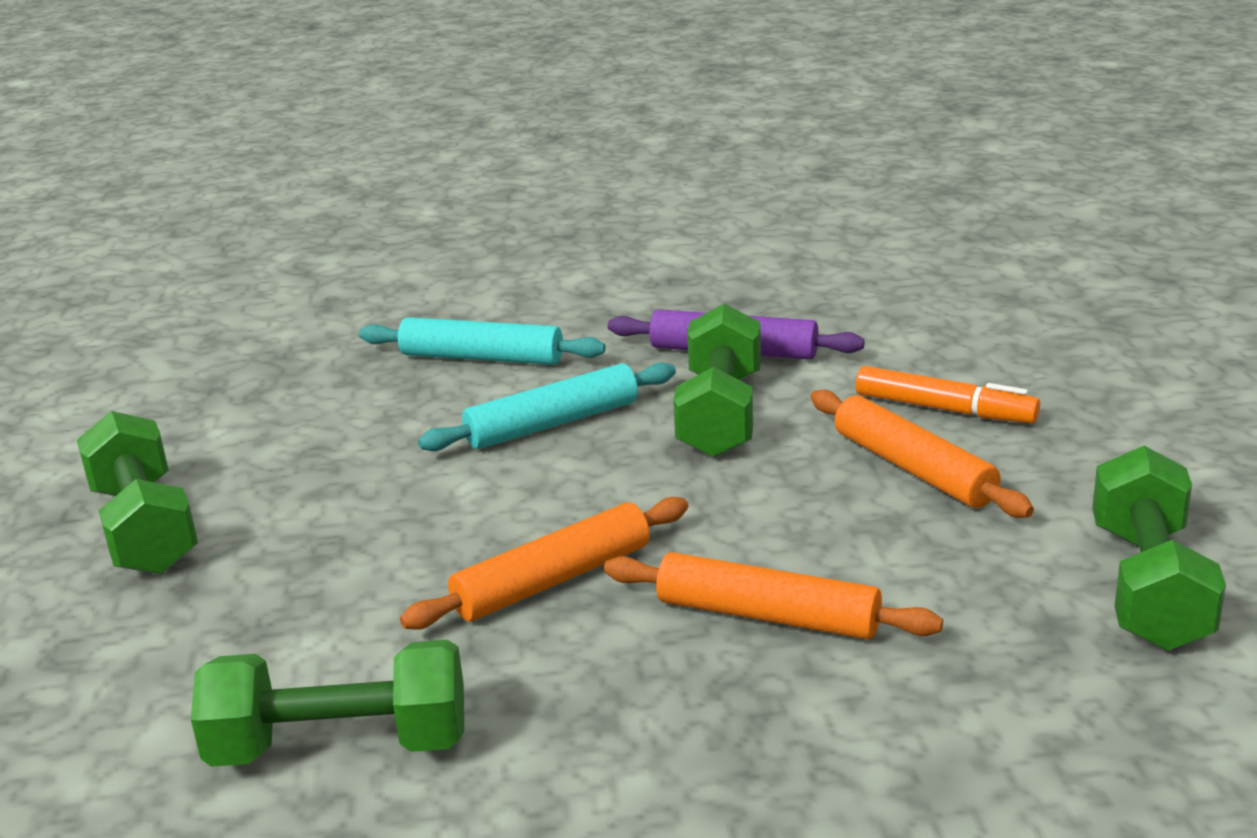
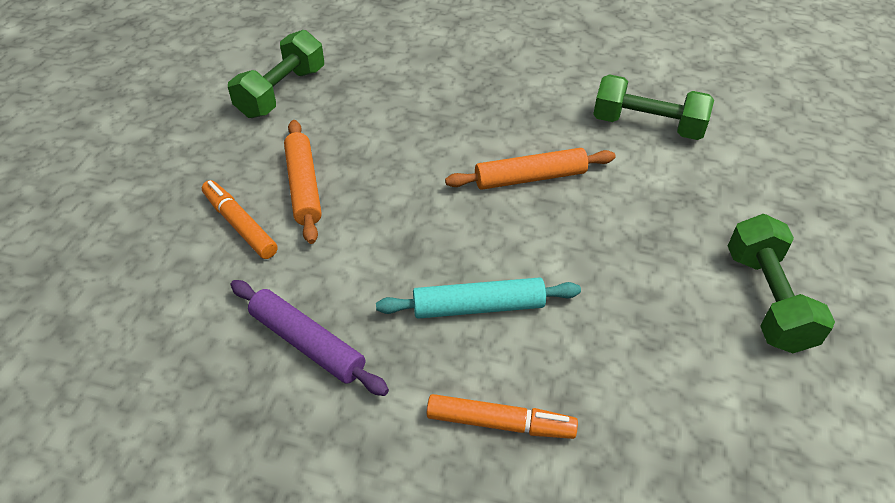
camera: 160 degrees left, 20 degrees up
(481, 358) = (499, 423): turquoise rolling pin -> orange marker
(720, 415) = (368, 272): green dumbbell -> none
(767, 616) = (443, 128): orange rolling pin -> none

